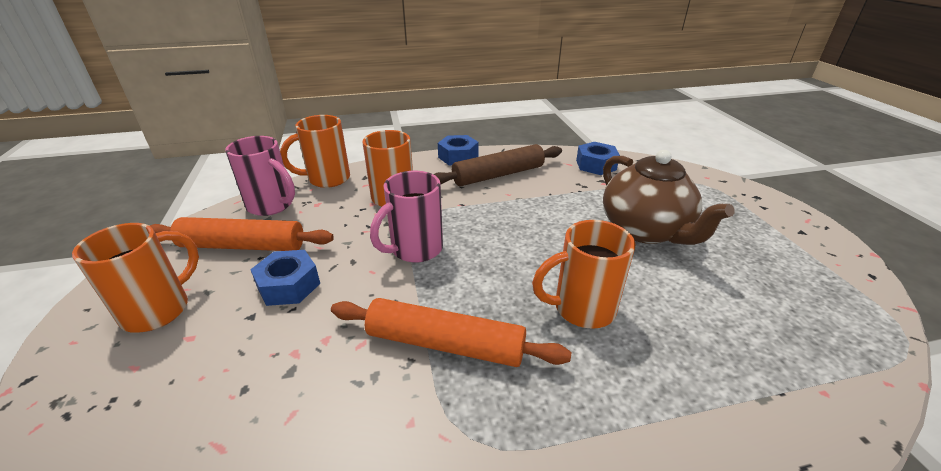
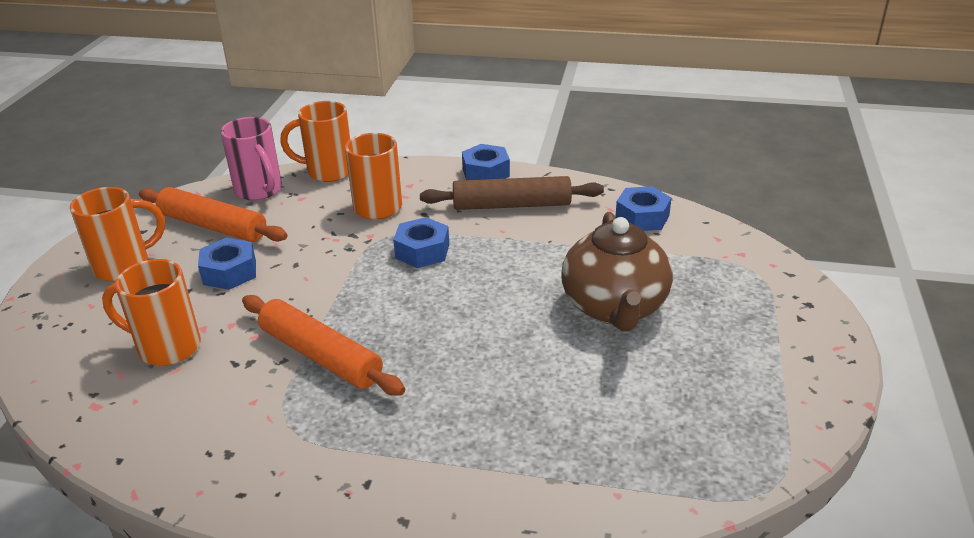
camera: 25 degrees right, 0 degrees up
(415, 250) = (358, 267): pink mug -> none
(460, 223) = (422, 251): none -> blue nut
(581, 309) = (464, 362): orange mug -> orange mug (166, 347)

